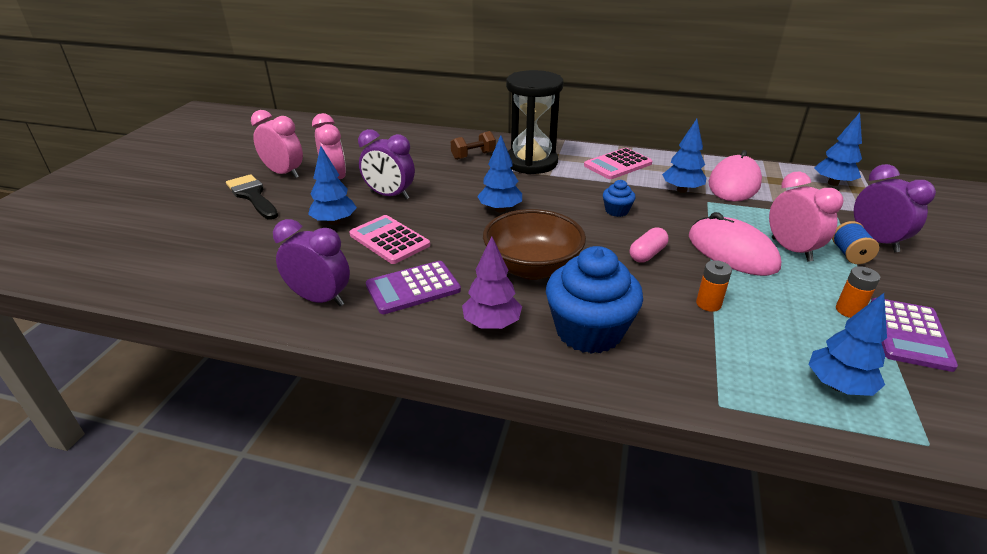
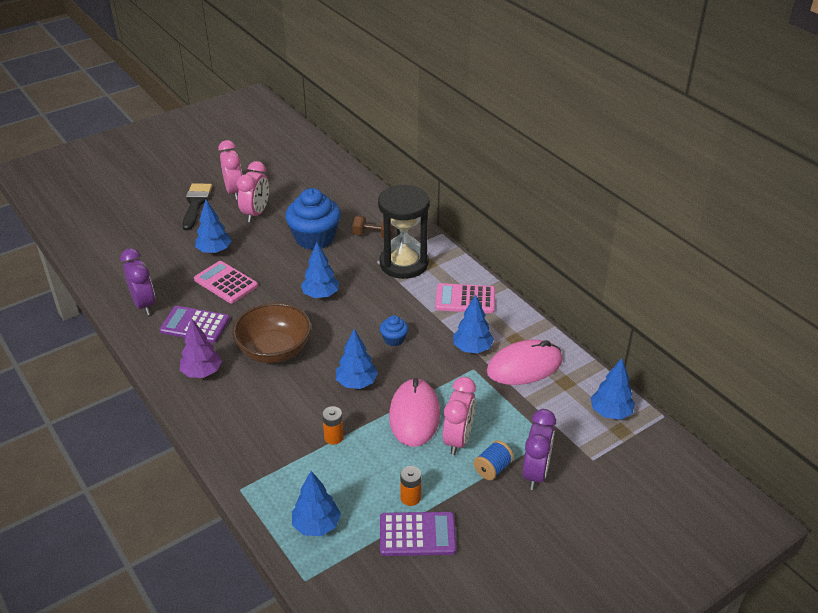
camera: 40 degrees right, 5 degrees up
(389, 195) = (271, 245): purple clock -> none
(389, 240) = (226, 283): pink calculator -> pink calculator turned 45 degrees counterclockwise
(589, 331) = (242, 409): blue cupcake -> blue cupcake (314, 238)
(647, 254) = (356, 383): pink capsule -> blue tree
(909, 334) = (417, 534): purple calculator -> purple calculator turned 150 degrees counterclockwise

